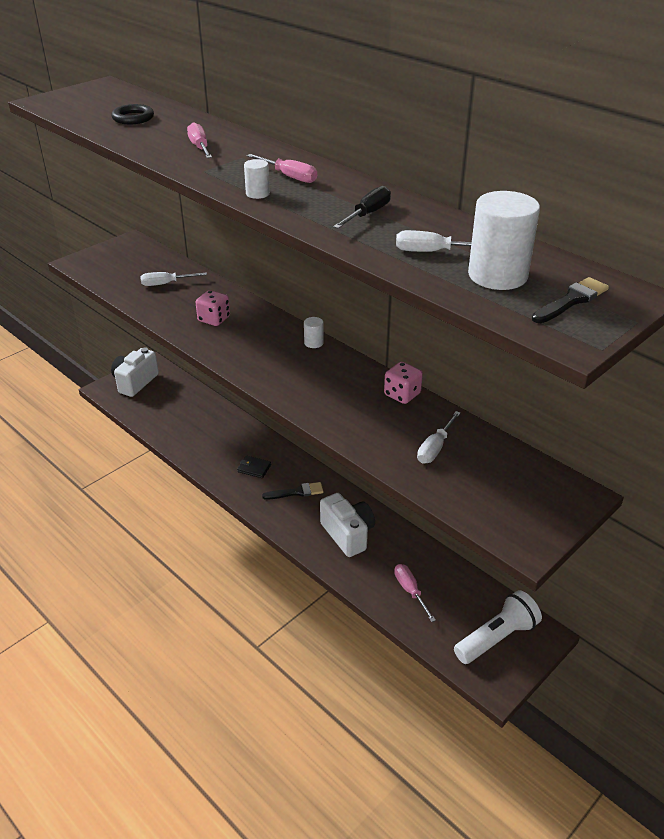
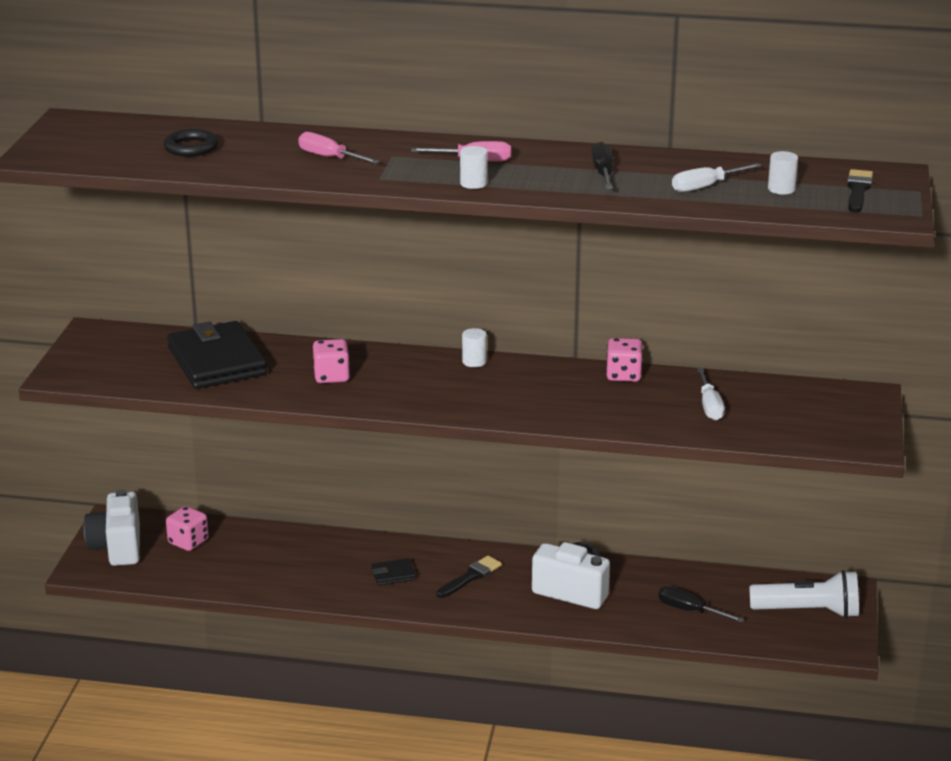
camera: 35 degrees left, 10 degrees down
(166, 284) = (216, 361): white screwdriver -> black wallet
(172, 395) = (188, 542): none -> pink dice
(410, 591) = (689, 610): pink screwdriver -> black screwdriver
(496, 638) = (808, 611): white flashlight -> white flashlight turned 75 degrees clockwise
(497, 275) = (781, 189): white cylinder -> white cylinder, size x0.48

